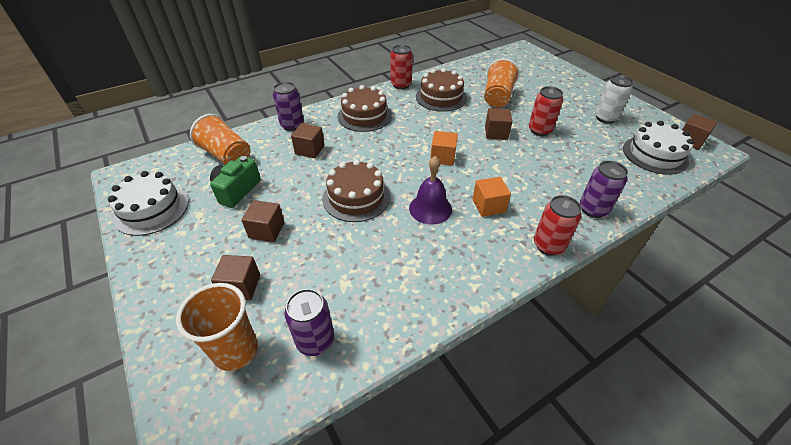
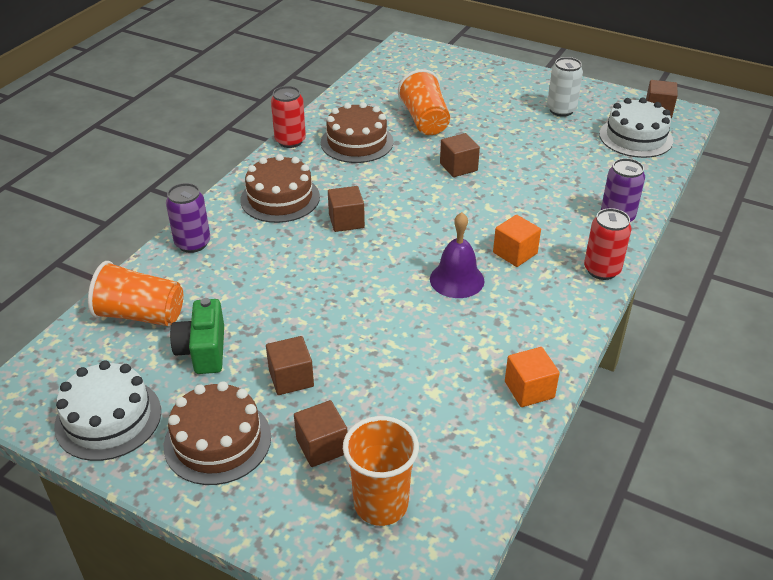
camera: 30 degrees left, 5 degrees down
(310, 150) = (249, 266): brown cube -> brown cube (346, 221)
(315, 340) = (454, 456): purple can -> none
(356, 197) = (363, 300): brown cake -> brown cake (217, 441)
(442, 157) = (422, 217): orange cube -> orange cube (529, 389)
(540, 130) = (503, 148): red can -> none

